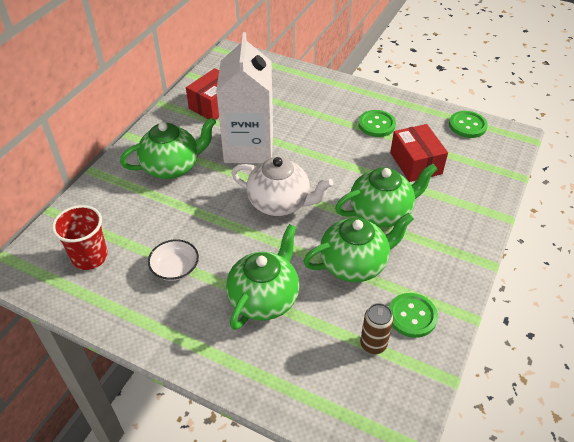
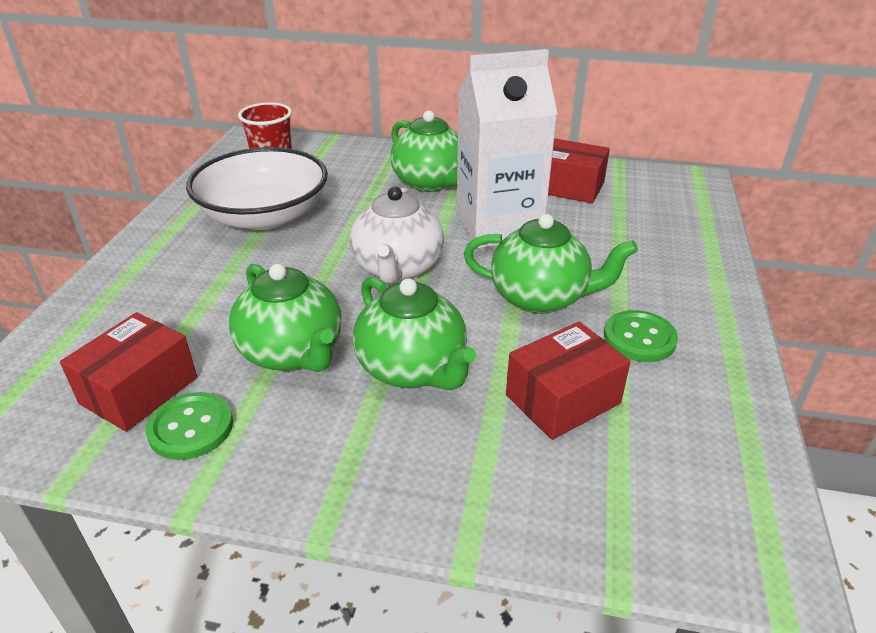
camera: 75 degrees right, 10 degrees down
(175, 268) = (264, 216): white bowl -> white bowl, size x2.22
(264, 298) = (222, 283): green teapot -> green teapot (540, 297)
(373, 344) = (139, 390): brown can -> red box
(467, 125) = (739, 472): green button -> none

